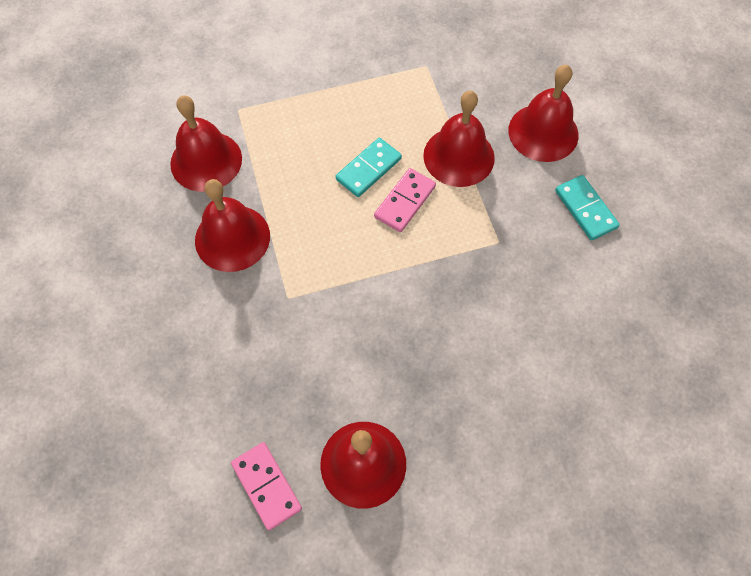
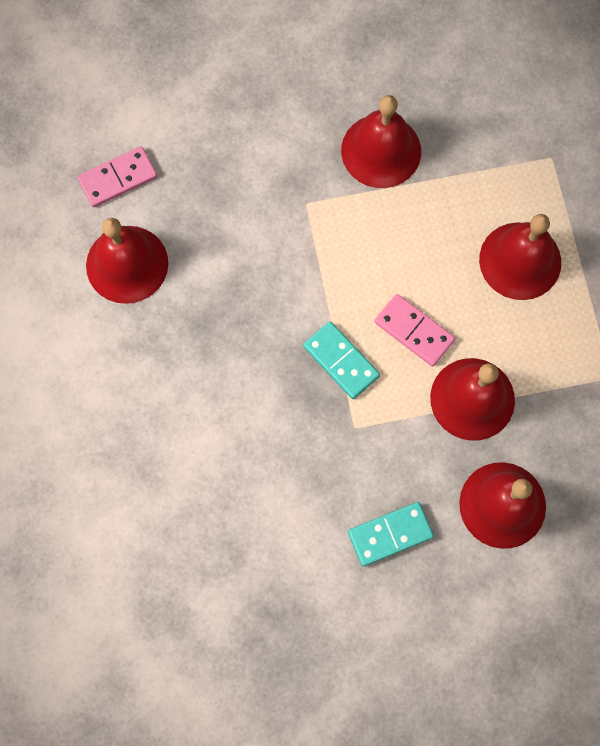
camera: 95 degrees right, 10 degrees up
(206, 161) = (480, 124): red bell -> red bell (520, 260)
(369, 169) = (460, 295): turquoise domino -> turquoise domino (341, 361)

